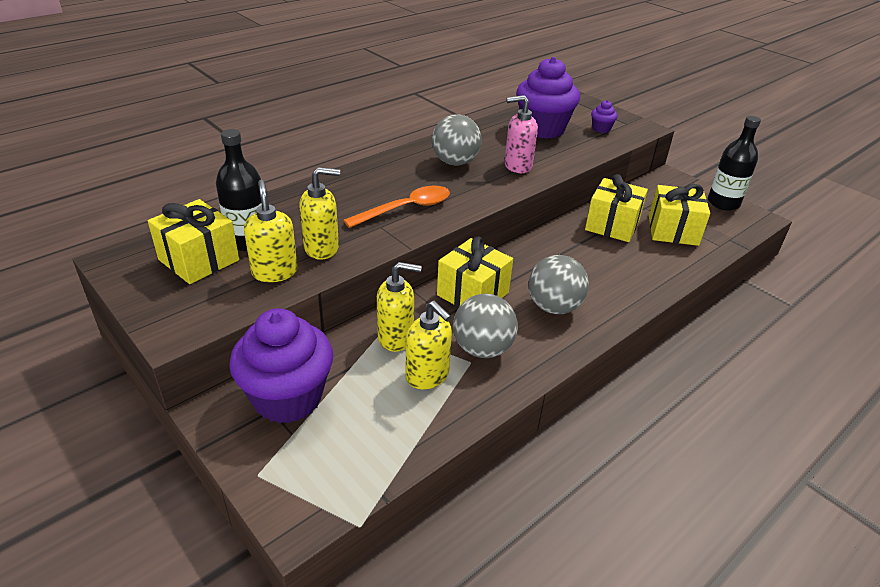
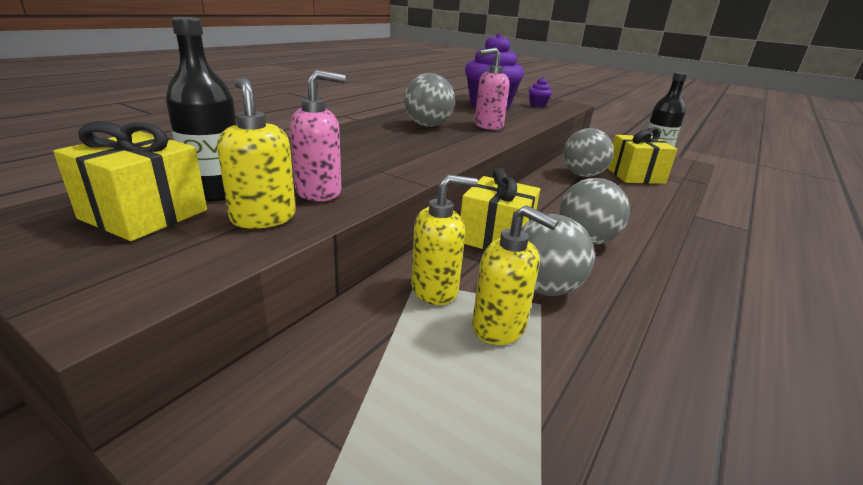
camera: 15 degrees left, 10 degrees down
(288, 398) = (315, 390): purple cupcake -> none
(322, 248) = (319, 192): yellow soap dispenser -> pink soap dispenser
(406, 209) = (401, 156): orange spoon -> none
(612, 225) = (582, 175): yellow gift -> grey ball

